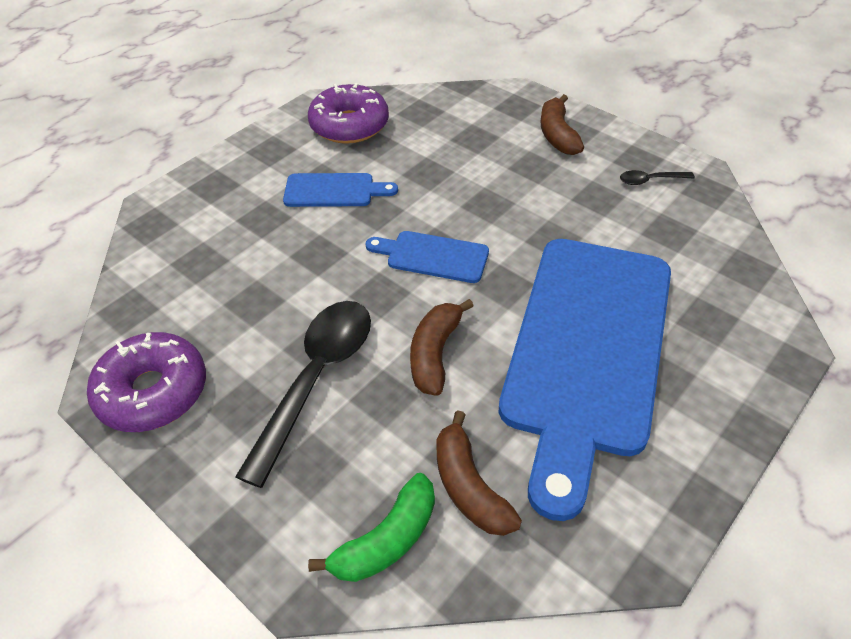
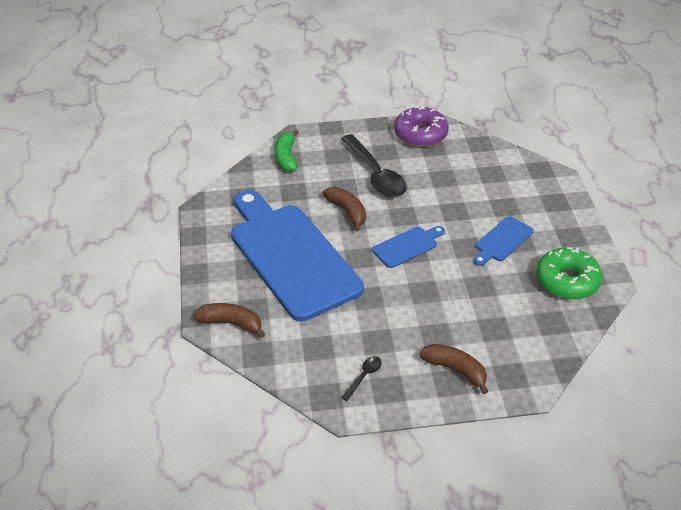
camera: 130 degrees right, 5 degrees down
(349, 125) = (567, 281): purple donut -> green donut
(469, 486) = (279, 185): brown banana -> brown banana (231, 323)

